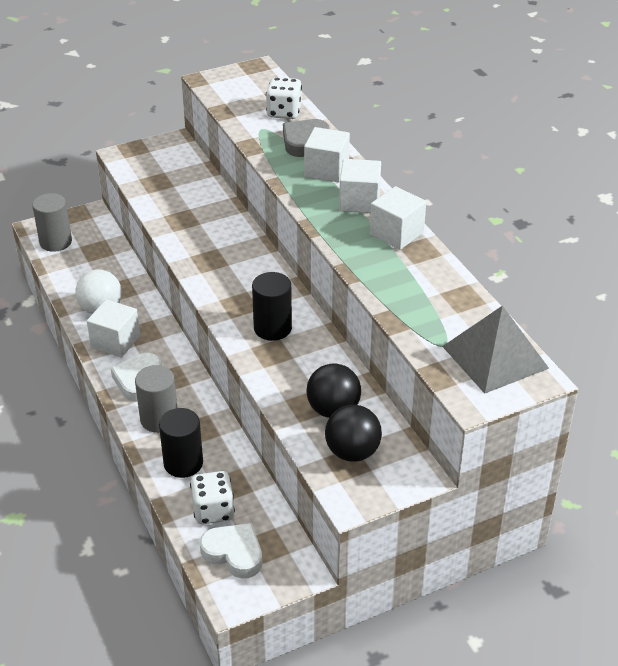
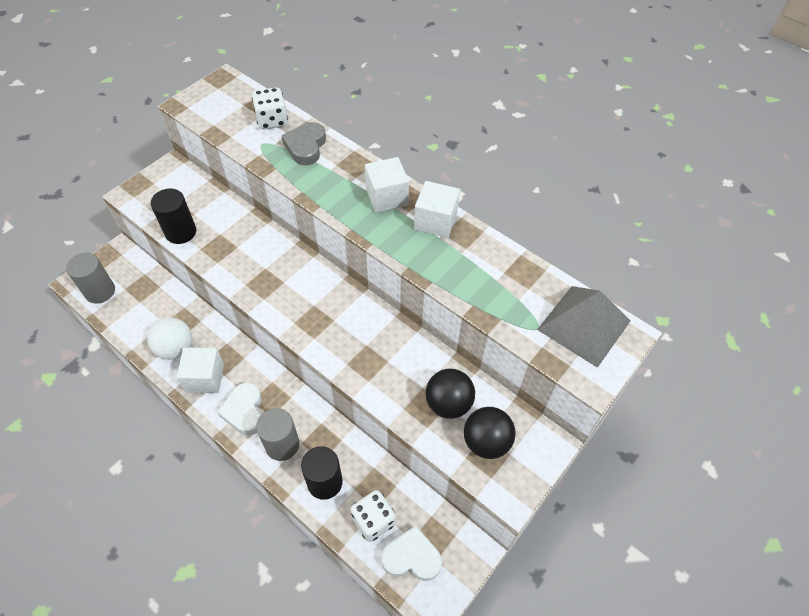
camera: 25 degrees left, 15 degrees up
(272, 328) = (355, 336): black cylinder -> black cylinder (181, 232)
(326, 170) = (341, 171): white cube -> none

